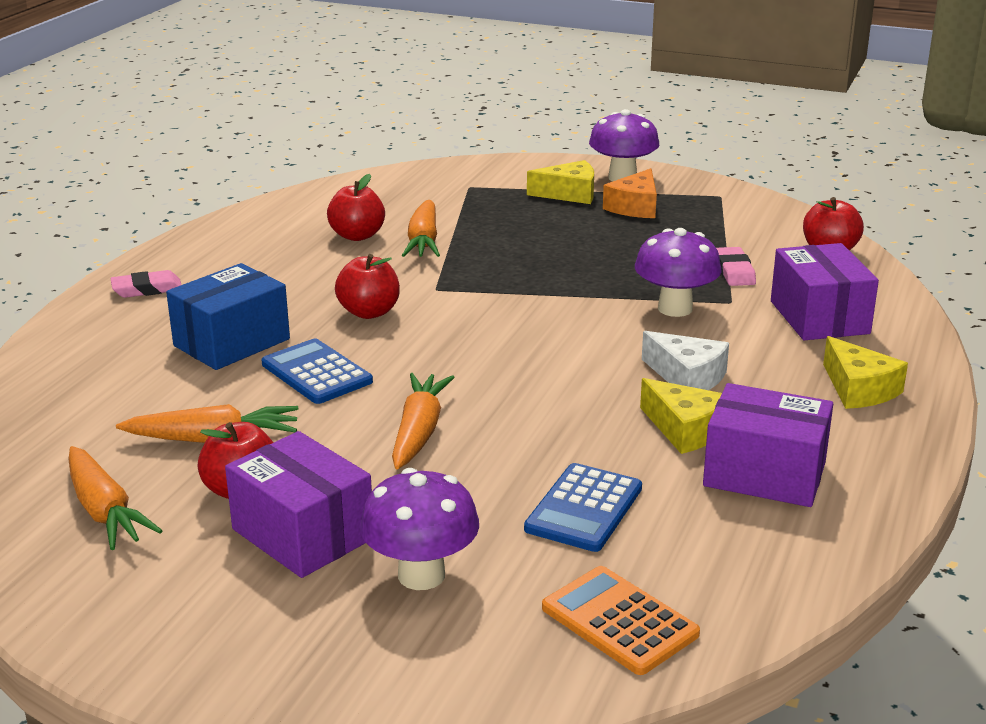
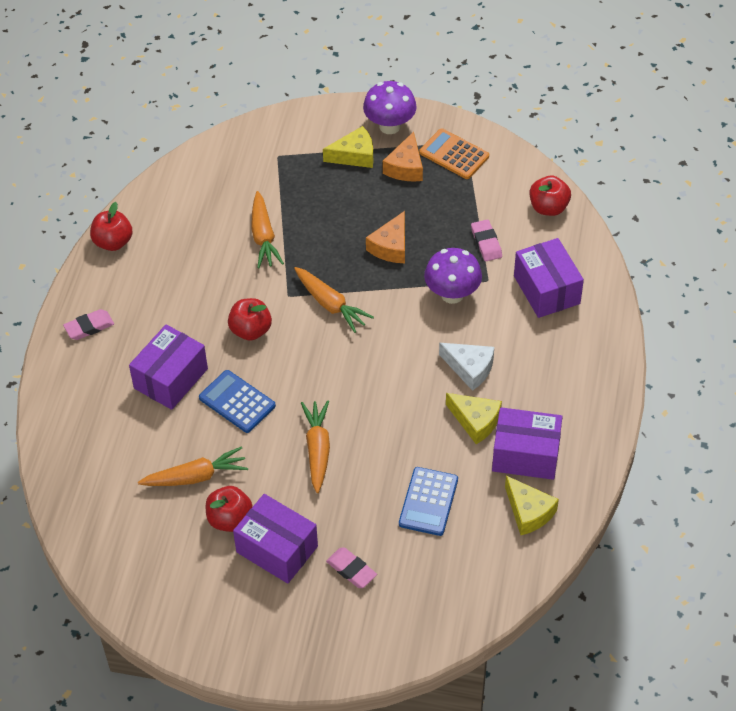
camera: 10 degrees left, 25 degrees up
(105, 511) = (158, 550): orange carrot -> orange carrot (331, 304)
(231, 342) = (170, 378): blue box -> purple box
(357, 236) = (214, 237): red apple -> red apple (113, 242)
(421, 575) = (351, 570): purple mushroom -> pink eraser
(596, 263) = (391, 246): none -> orange cheese
(619, 621) = (462, 585): orange calculator -> orange calculator (454, 154)
(859, 389) = (575, 364): yellow cheese -> yellow cheese (528, 512)

